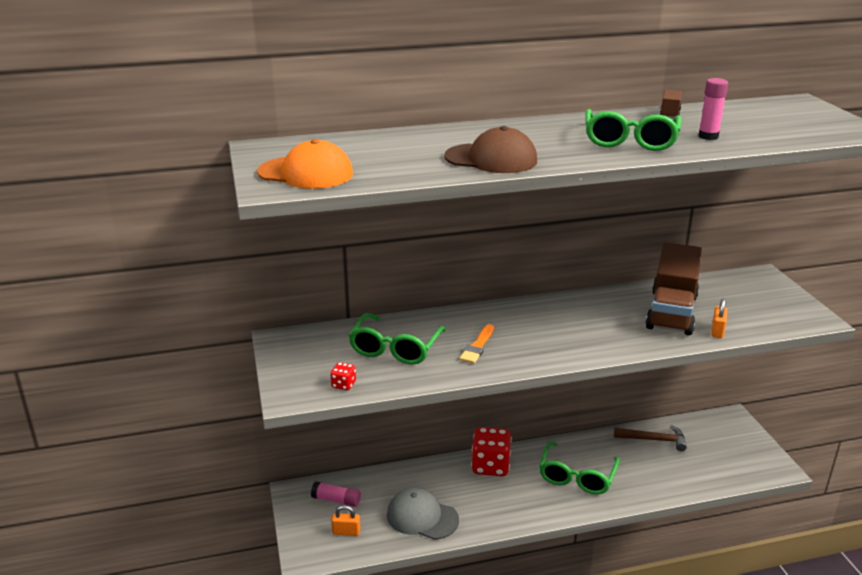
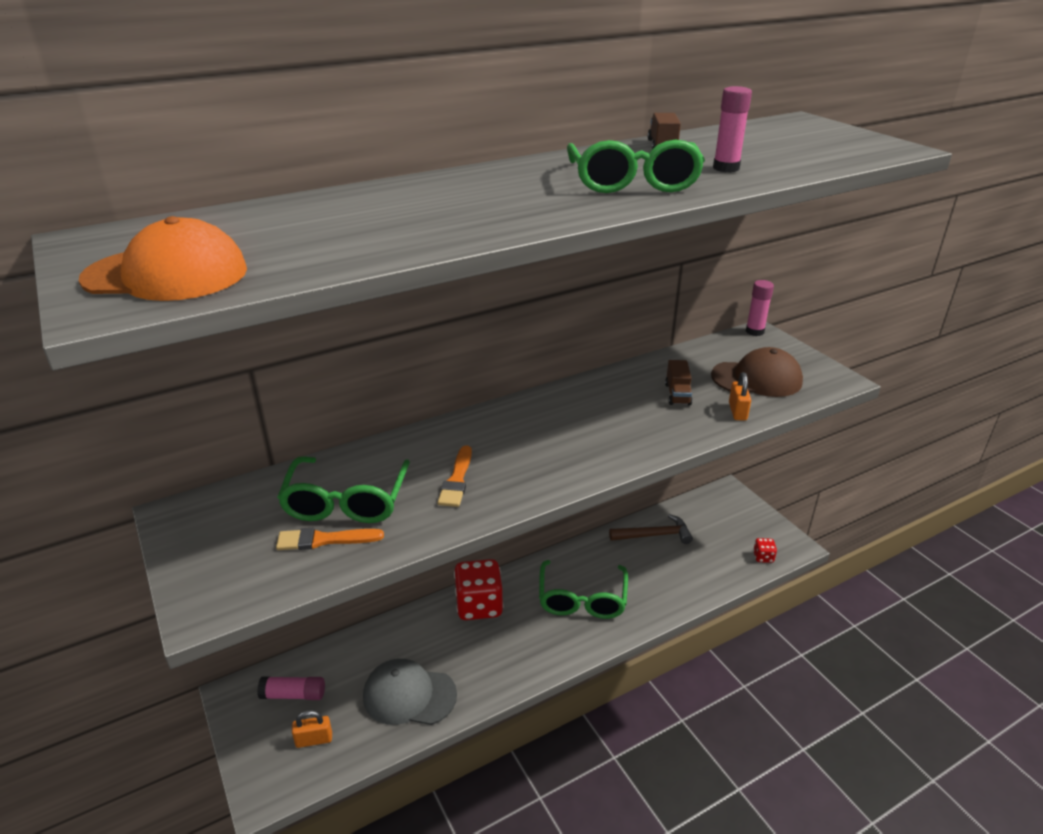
camera: 15 degrees left, 5 degrees up
(343, 385) = (282, 573): red dice -> red dice (763, 557)
(375, 369) = (324, 540): none -> orange brush
(491, 159) = (455, 224): brown cap -> brown cap (757, 379)
(671, 312) = (677, 394): brown truck -> brown truck, size x0.41
(760, 273) = (754, 331): none -> pink glue stick

